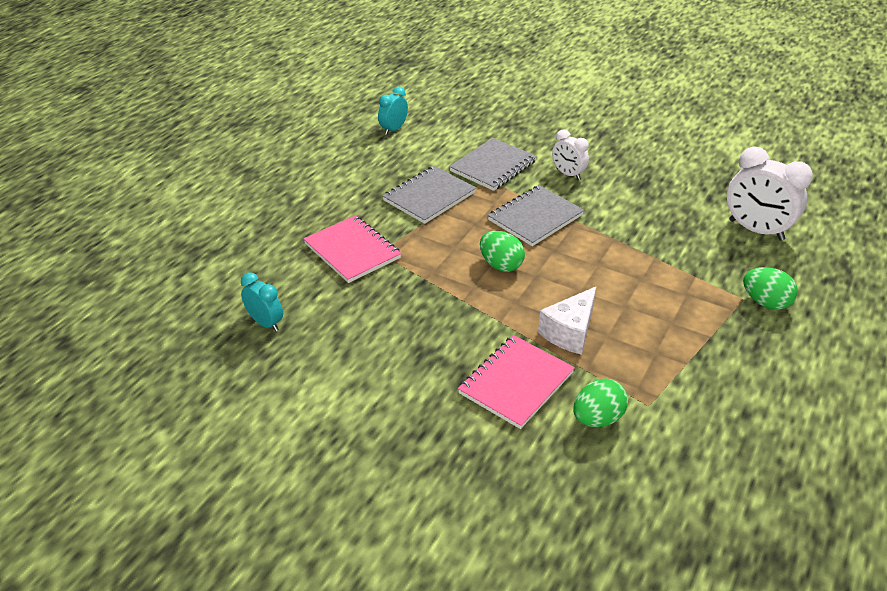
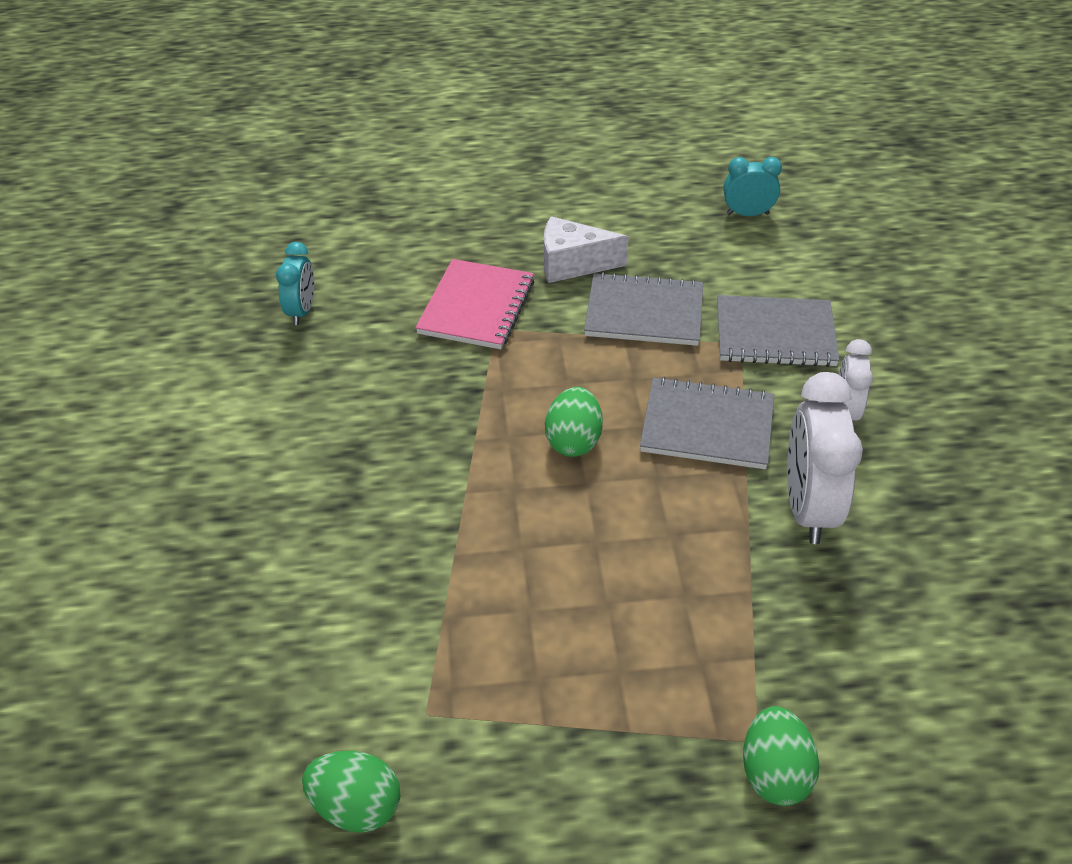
camera: 55 degrees right, 5 degrees up
(516, 383) = (365, 559): pink notebook -> none
(570, 332) = (502, 568): white cheese -> white cheese (572, 264)
(597, 418) = (360, 668): green egg -> green egg (356, 807)
(756, 230) = (957, 692): white clock -> white clock (808, 508)

